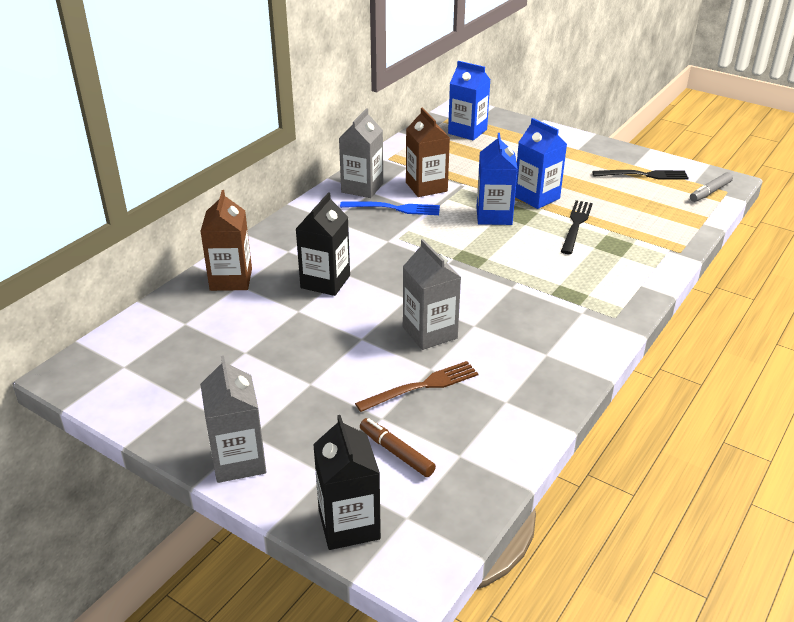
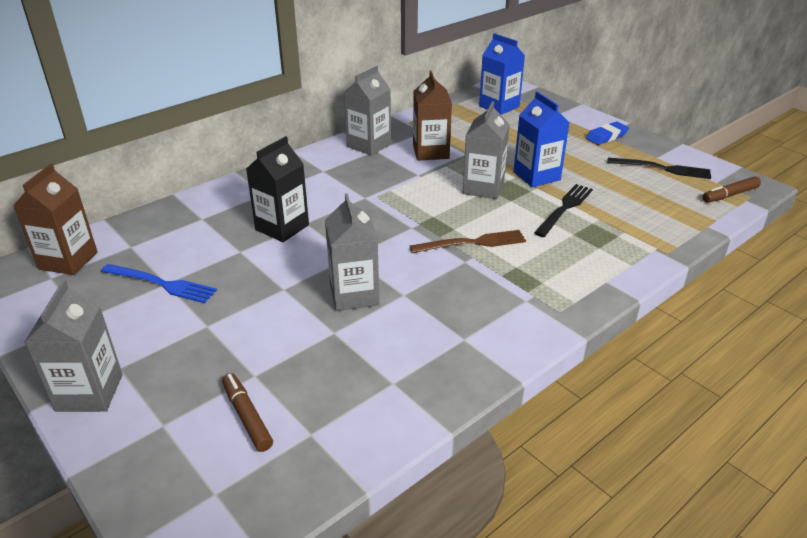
camera: 15 degrees right, 0 degrees up
(231, 279) = (197, 212): brown carton -> brown carton (68, 260)
(349, 524) = (151, 487): black carton -> none
(394, 208) = (388, 168): blue fork -> blue fork (162, 284)
(422, 386) = (314, 349): brown fork -> brown fork (472, 243)
(494, 216) = (483, 188): blue carton -> grey carton
(581, 150) = (606, 136): none -> blue eraser
(710, 192) = (730, 195): grey marker -> brown marker

